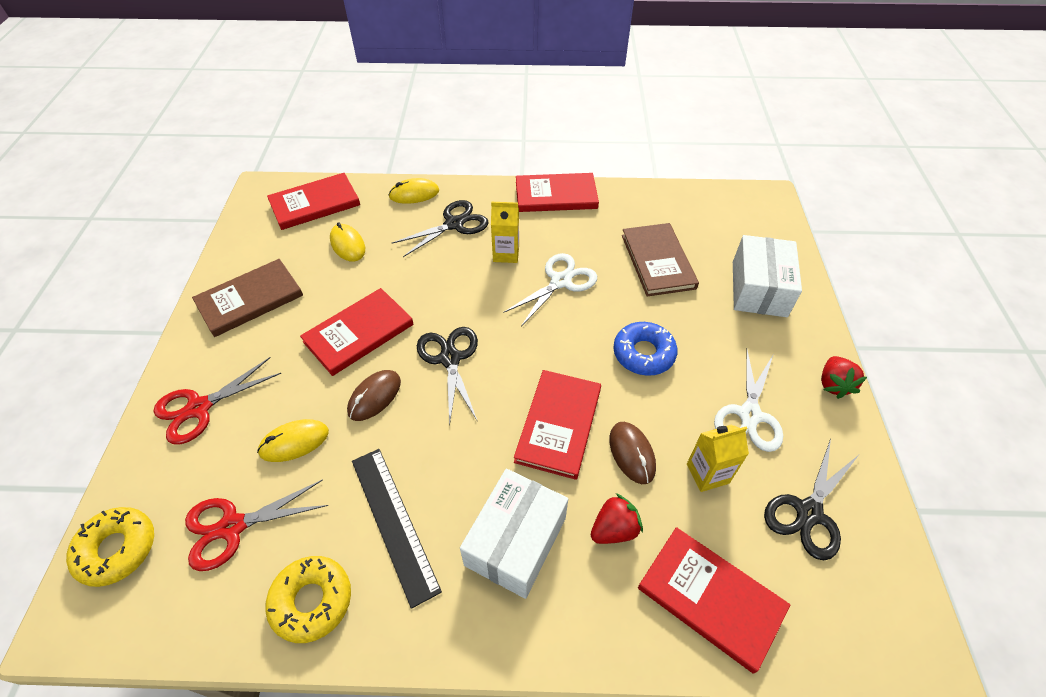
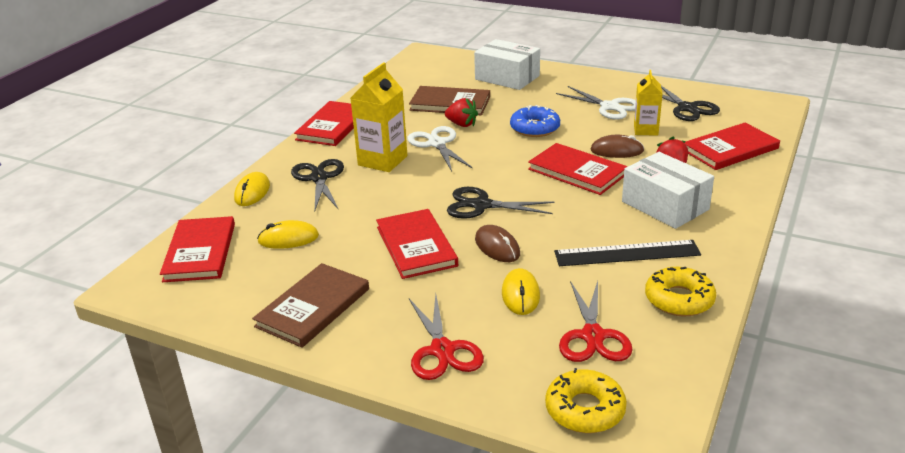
camera: 65 degrees left, 20 degrees down
(250, 299) = (313, 307): brown book -> brown book turned 45 degrees clockwise
(506, 254) = (382, 161): yellow carton -> yellow carton, size x1.56
(833, 384) = (602, 77): red strawberry -> red strawberry (462, 124)

